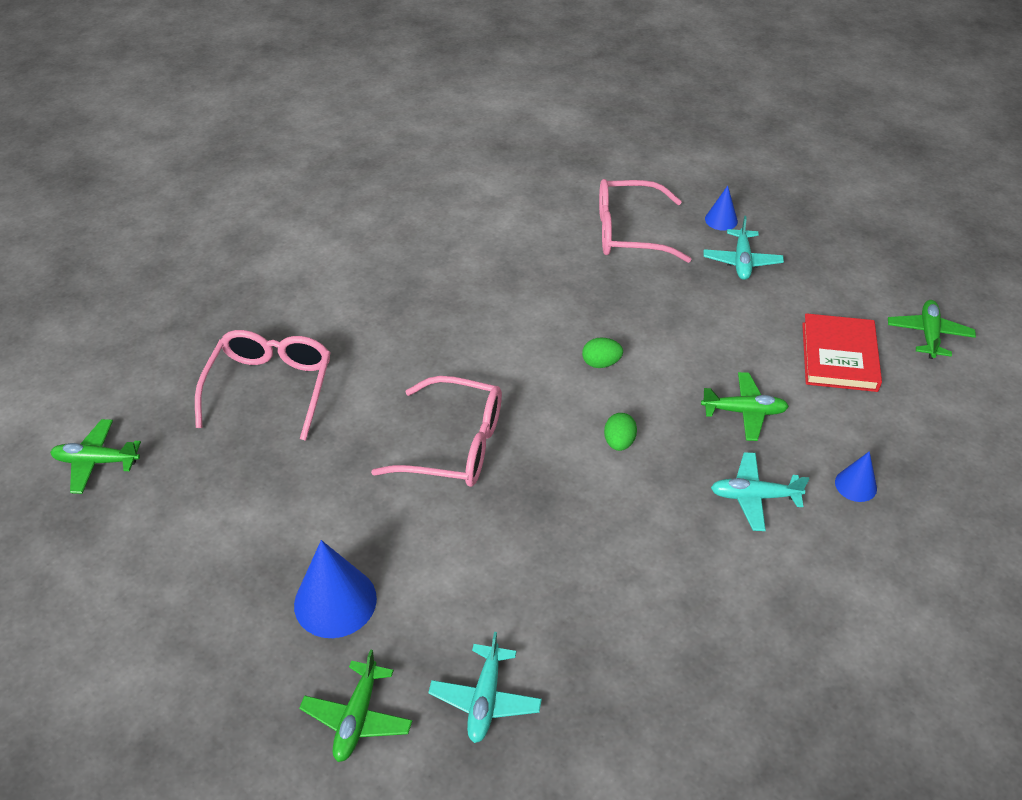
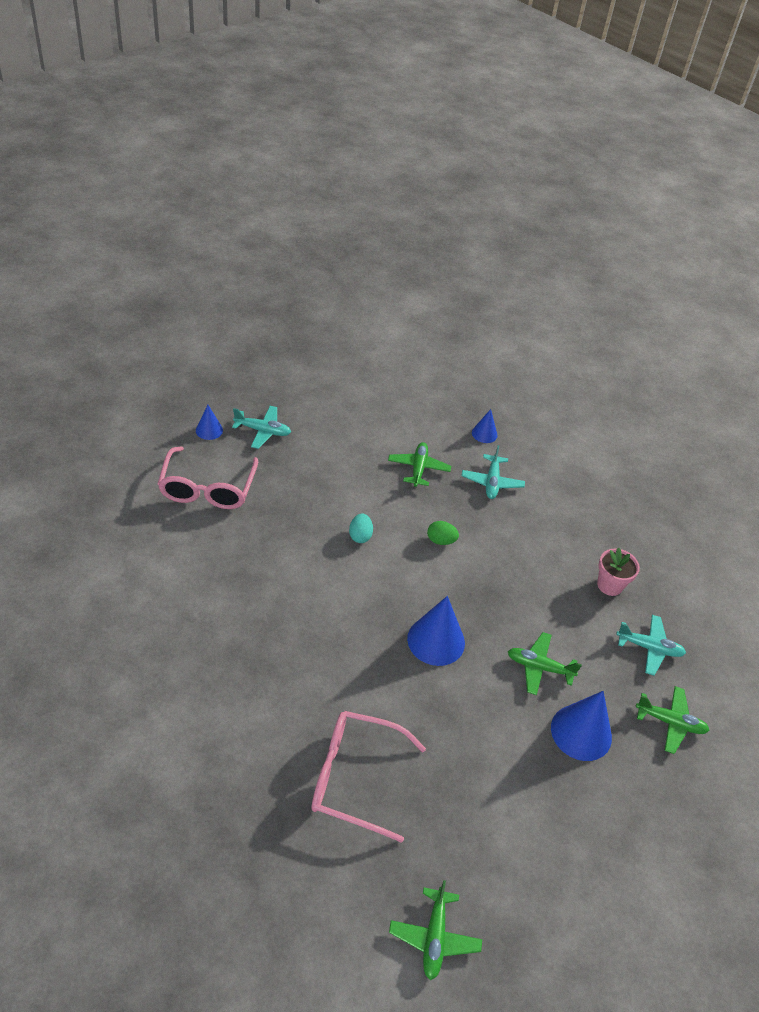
camera: 90 degrees left, 0 degrees up
(455, 445) = (436, 640): pink glasses -> blue cone
(595, 650) = (609, 585): none -> pink flower pot
(601, 363) = (360, 536): green egg -> turquoise egg
(839, 356) = (373, 409): red book -> none
(928, 334) = (359, 363): green plane -> green plane (539, 667)

